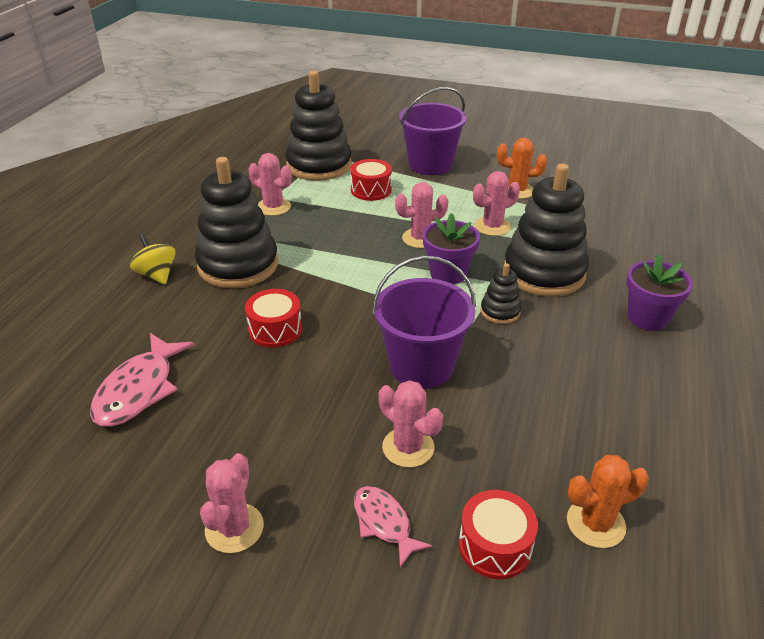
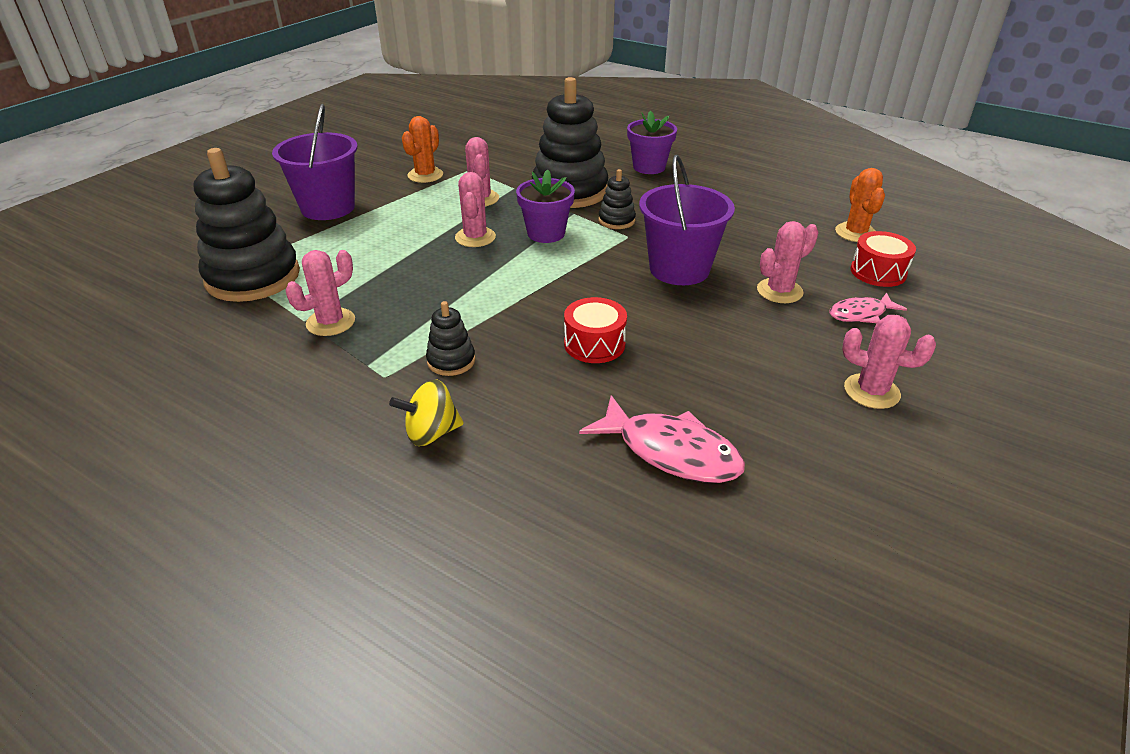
camera: 75 degrees left, 0 degrees up
(238, 265) = (451, 361): black stacking toy -> black stacking toy, size x0.46
(371, 190) = (351, 250): red drum -> none

